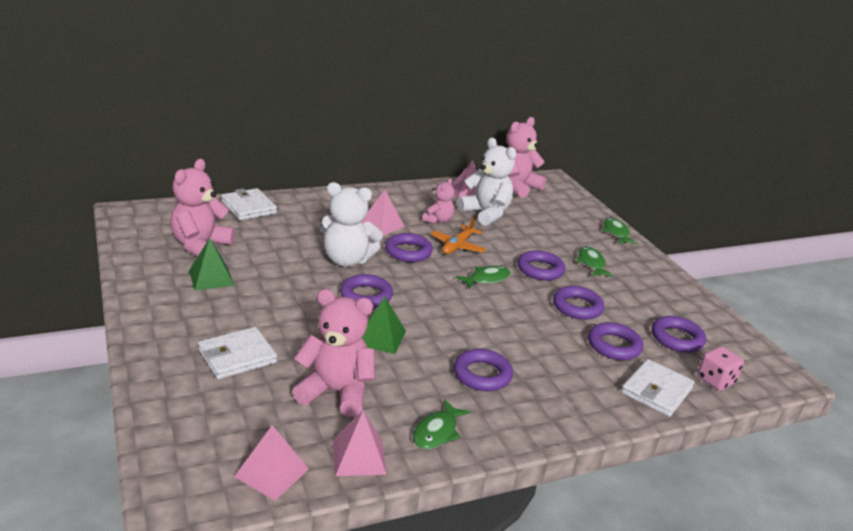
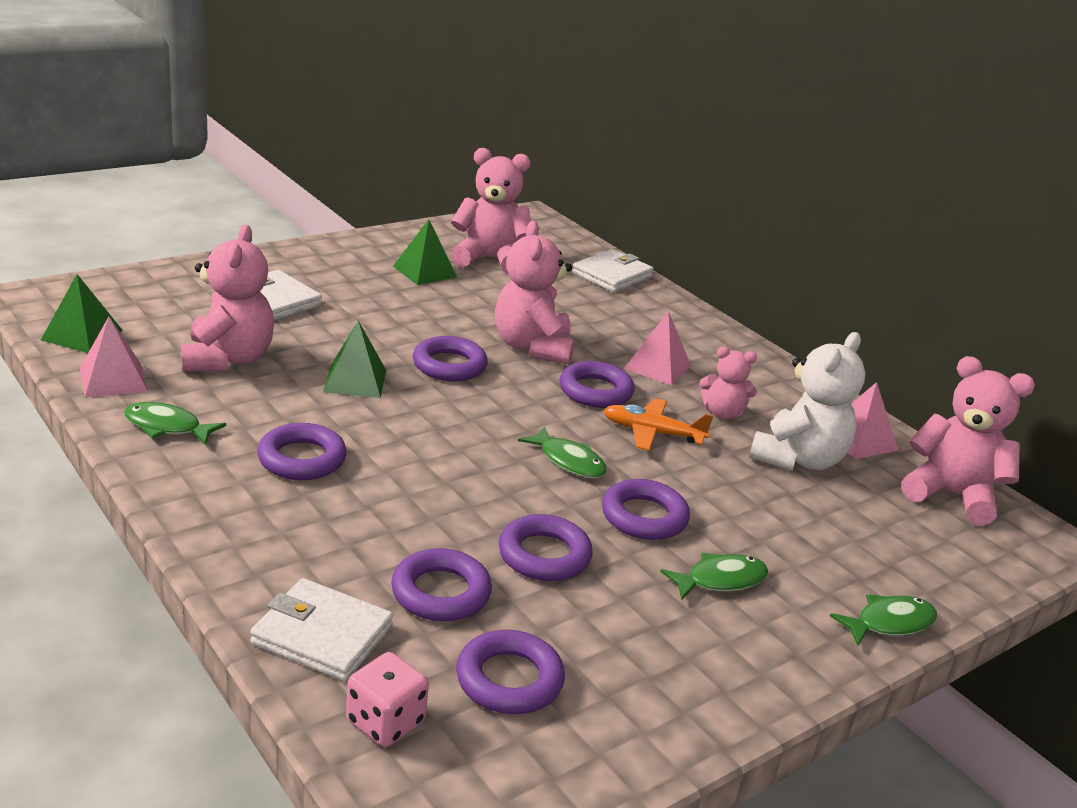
camera: 75 degrees right, 0 degrees up
(272, 473) = (82, 335): pink pyramid -> green pyramid
(347, 260) = (532, 347): white teddy bear -> pink teddy bear

